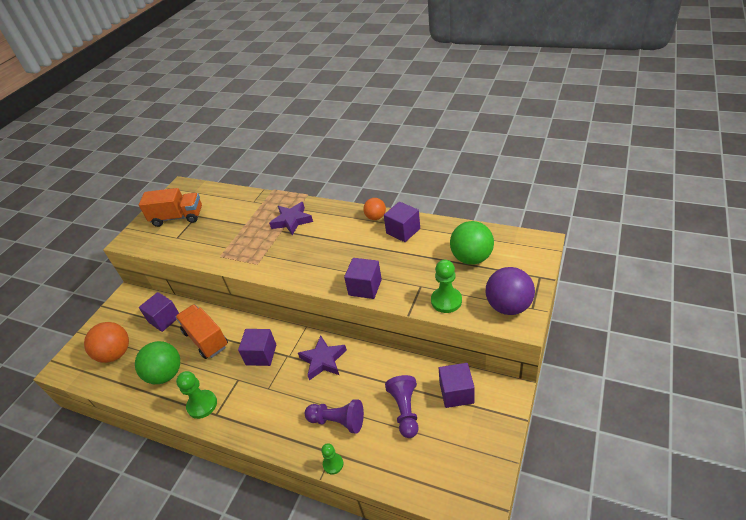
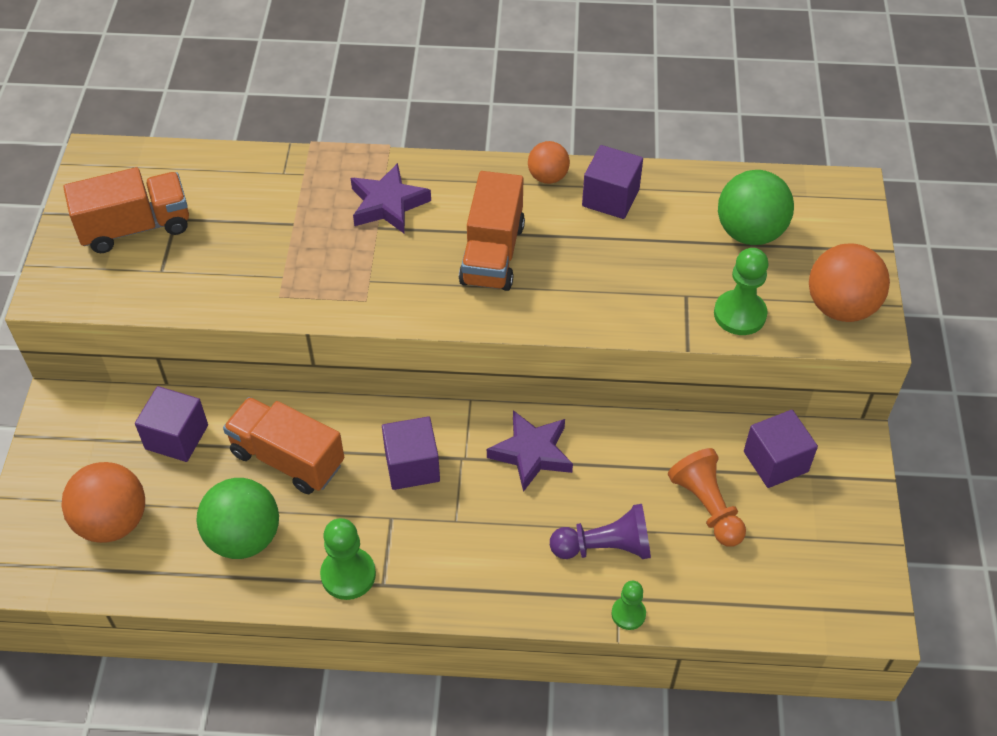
camera: 25 degrees left, 10 degrees up
(329, 250) = (492, 254): none -> orange truck
(365, 287) = (592, 313): purple cube -> none
(405, 410) = (707, 506): purple pawn -> orange pawn
(508, 306) = (840, 307): purple ball -> orange ball

